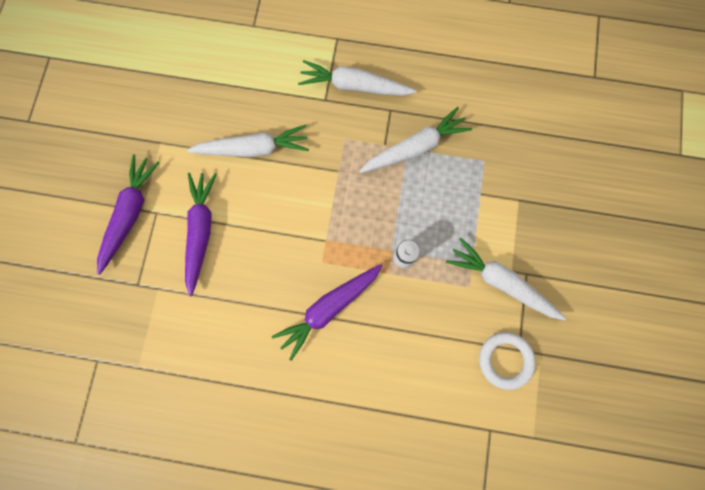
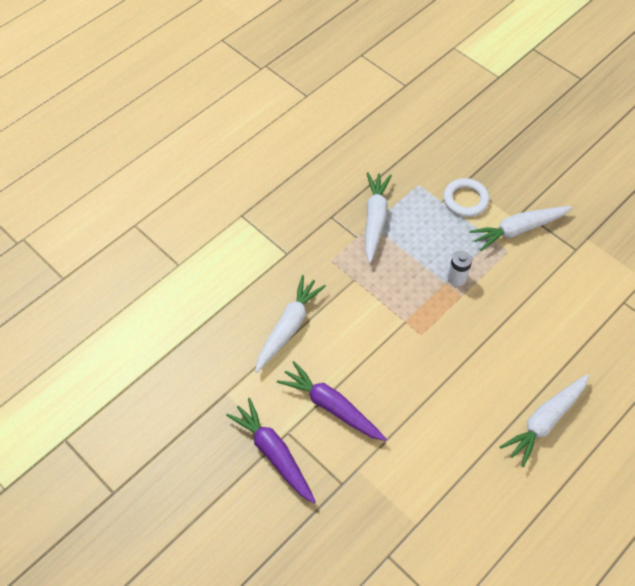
camera: 55 degrees left, 20 degrees down
(329, 308) = (463, 351): purple carrot -> none
(354, 86) = (292, 228): white carrot -> white carrot (545, 421)
(505, 360) = (577, 262): white ring -> white ring (465, 200)

